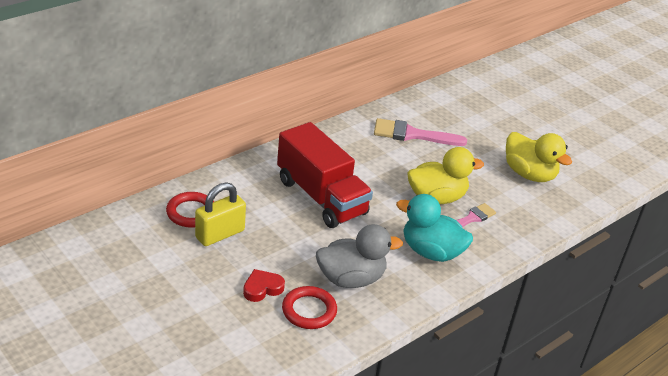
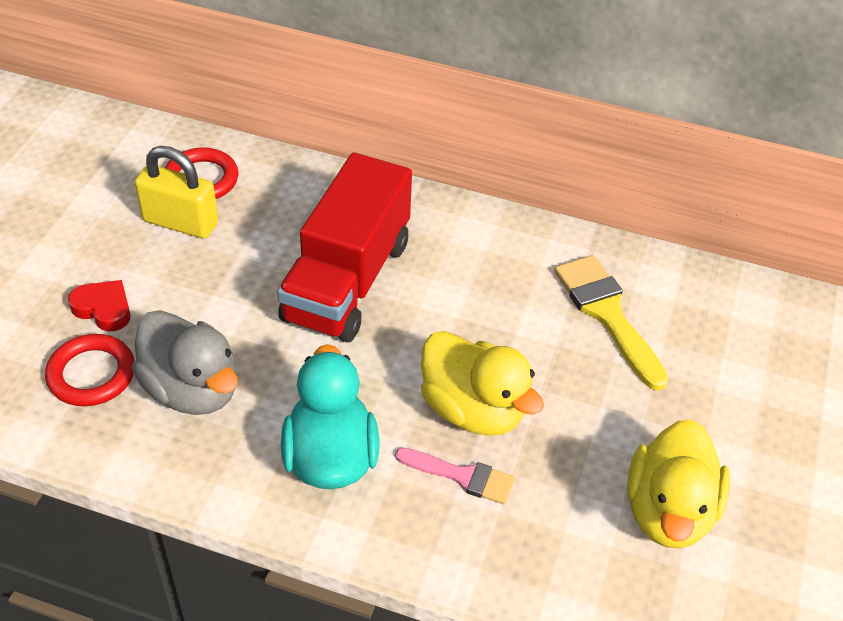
camera: 60 degrees right, 10 degrees up
(412, 134) = (607, 314): pink brush -> yellow brush

